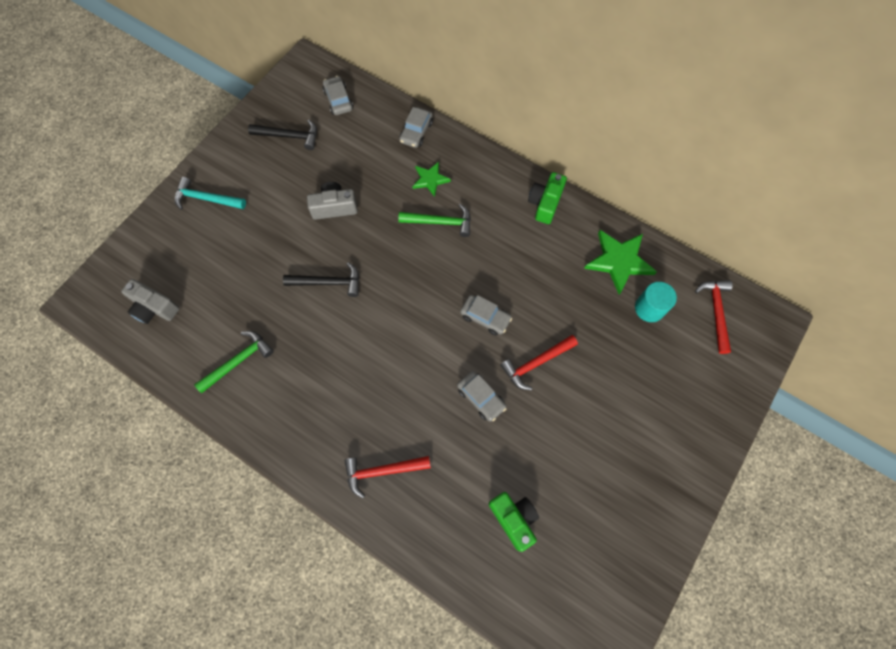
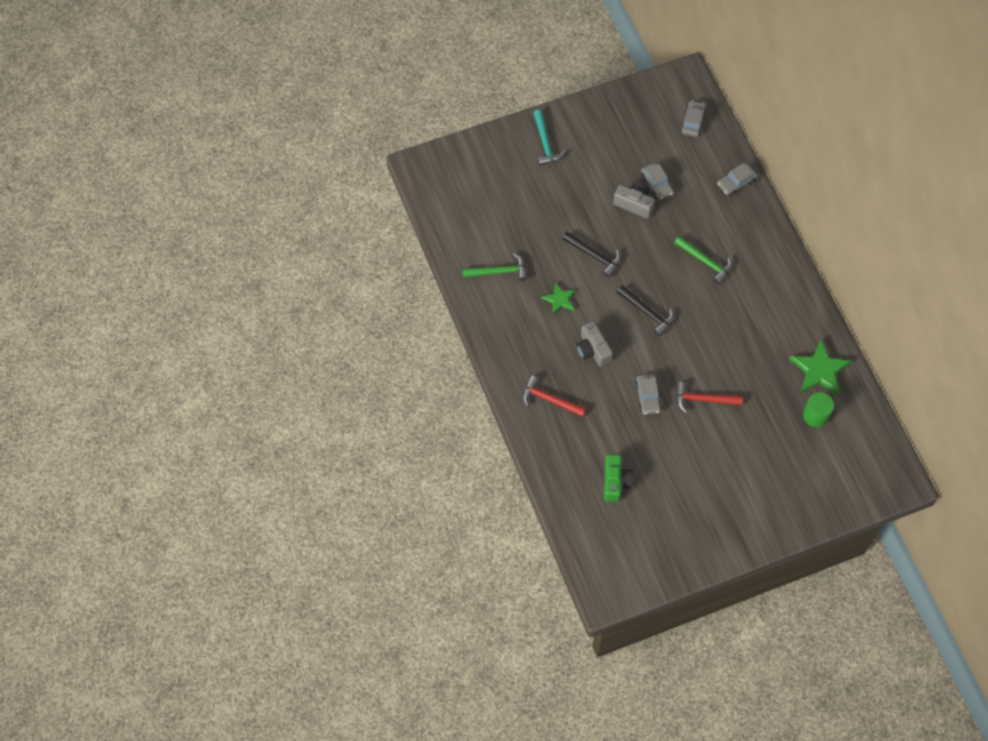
camera: 35 degrees right, 5 degrees down
(154, 308) = (464, 201): grey camera -> grey camera (593, 350)
(206, 199) = (545, 143): turquoise hammer -> turquoise hammer turned 150 degrees counterclockwise
(289, 136) = (636, 129): black hammer -> black hammer (647, 312)
(430, 179) = (721, 226): green star -> green star (559, 300)
(485, 317) = (689, 347): grey car -> grey car (656, 185)
(545, 203) = (796, 295): green camera -> none
(649, 308) = (815, 415): turquoise cylinder -> green cylinder
(715, 312) = (864, 448): red hammer -> none

